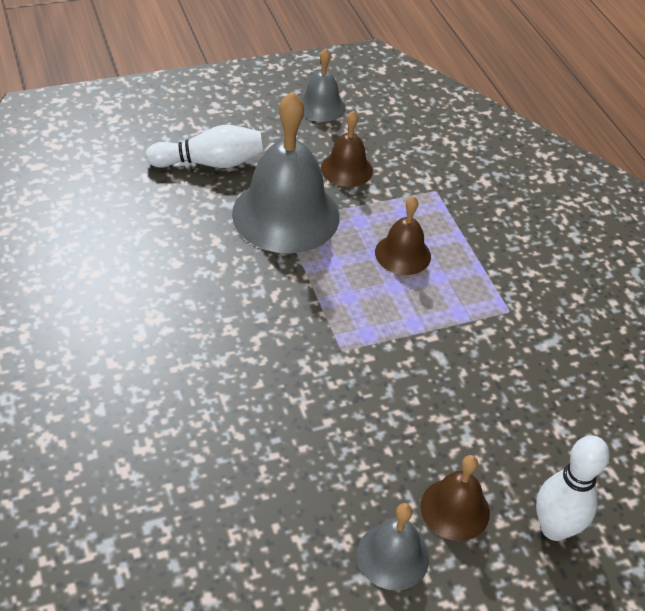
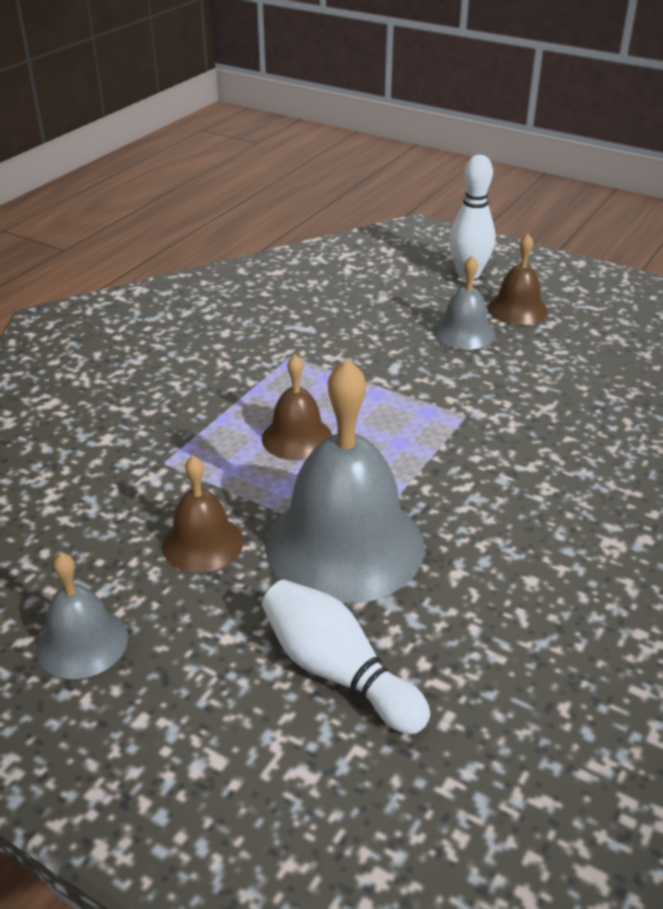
camera: 125 degrees left, 10 degrees down
(393, 556) = (590, 316): grey bell -> grey bell (464, 333)

